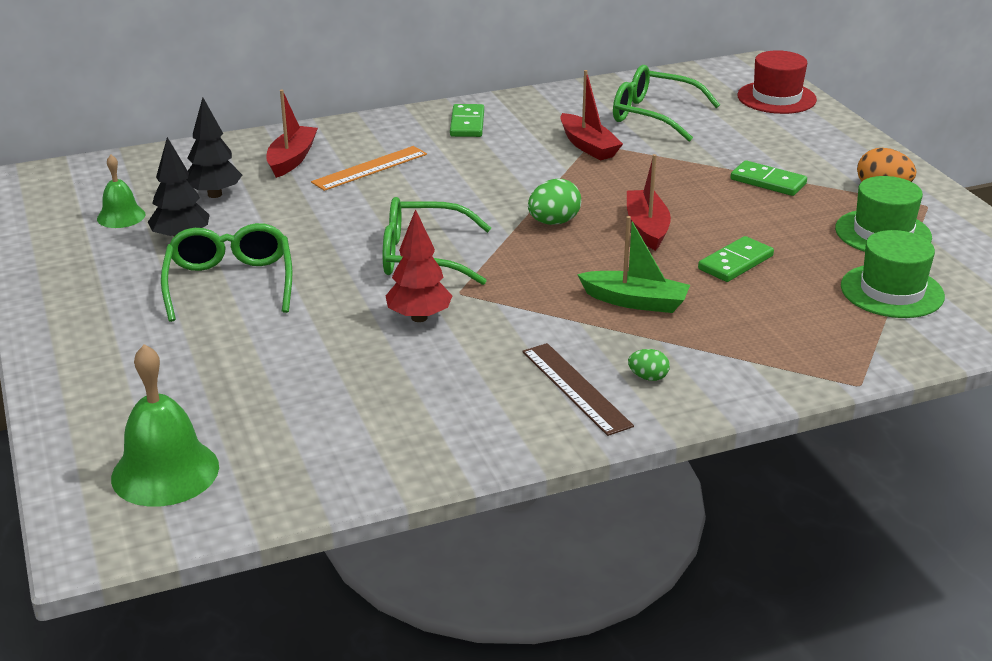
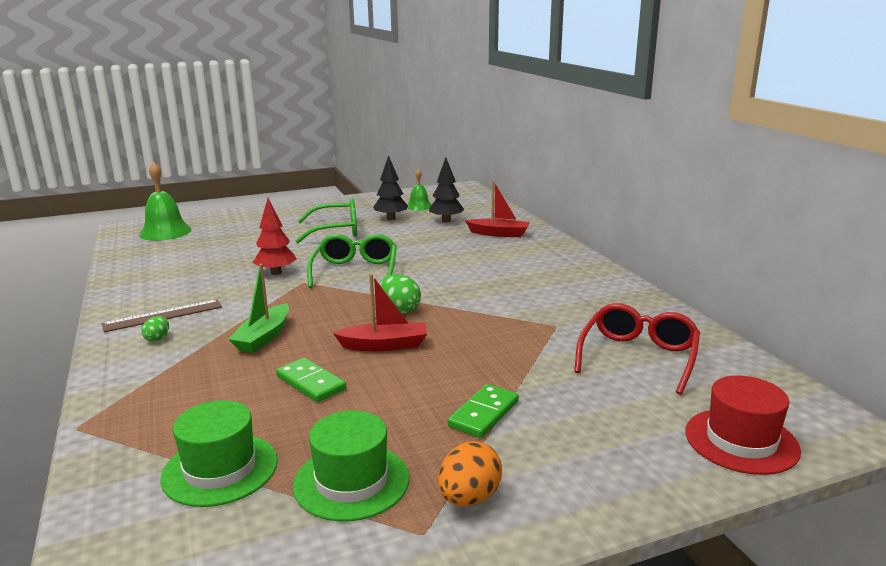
camera: 90 degrees right, 10 degrees down
(370, 168) = (488, 253): orange ruler -> none
(467, 124) = (579, 279): green domino -> none
(588, 146) = (549, 324): red boat -> none
(653, 115) = (638, 357): green glasses -> red glasses

